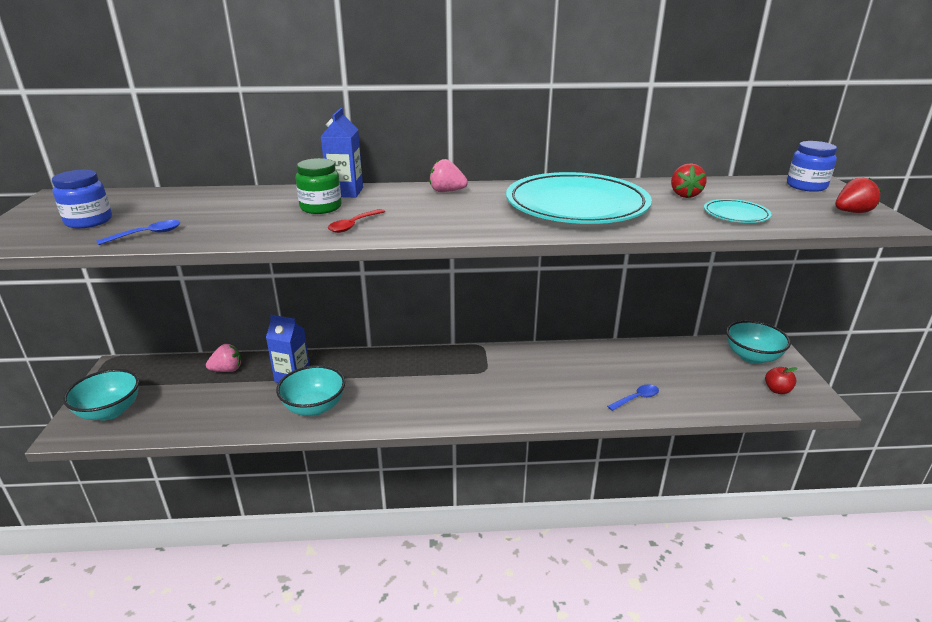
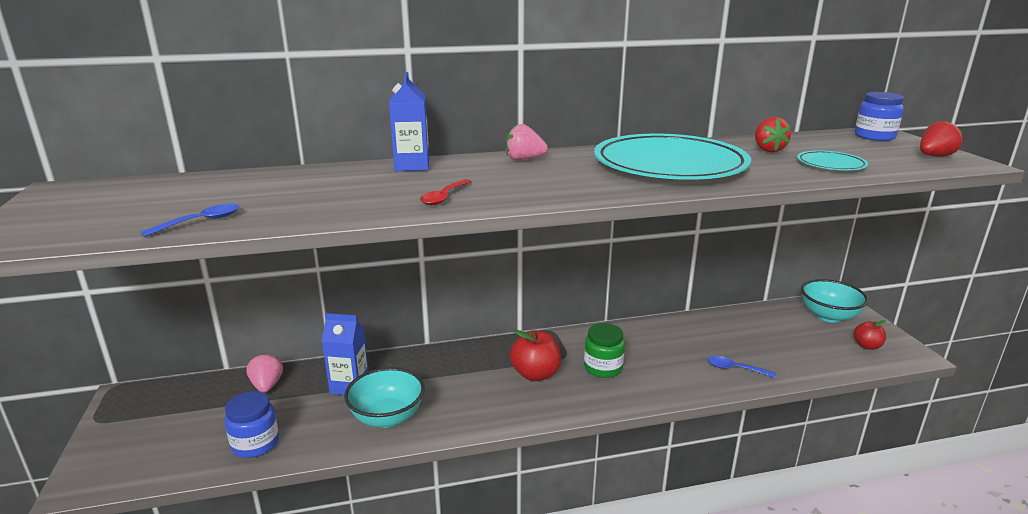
camera: 10 degrees left, 5 degrees down
(89, 221) = (116, 212): blue jar -> blue jar (255, 444)
(110, 411) = (130, 451): turquoise bowl -> none
(227, 370) = (267, 386): pink strawberry -> pink strawberry turned 75 degrees counterclockwise
(321, 207) = (394, 182): green jar -> green jar (603, 367)
(452, 384) = (535, 374): none -> red apple
(636, 398) = (735, 369): blue spoon -> blue spoon turned 120 degrees counterclockwise

